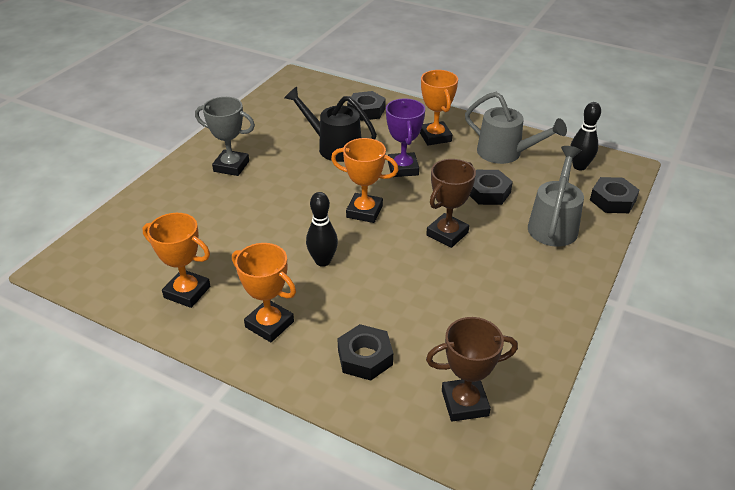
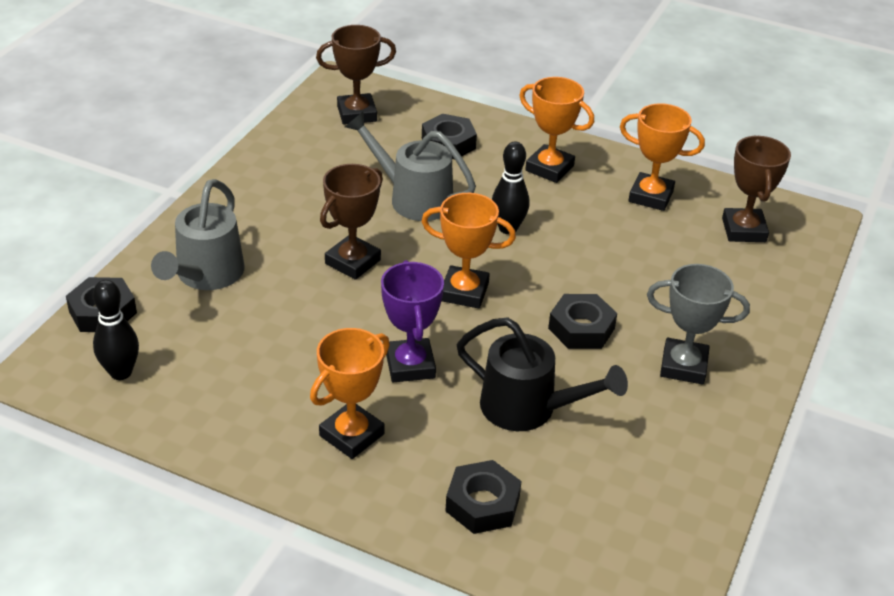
camera: 175 degrees right, 0 degrees up
(126, 258) = (744, 230): none -> brown trophy
(435, 137) = (351, 435): orange trophy -> orange trophy turned 60 degrees clockwise
(488, 192) = (283, 324): black nut -> black nut (581, 328)
(506, 153) = (234, 398): grey watering can -> grey watering can (412, 198)

